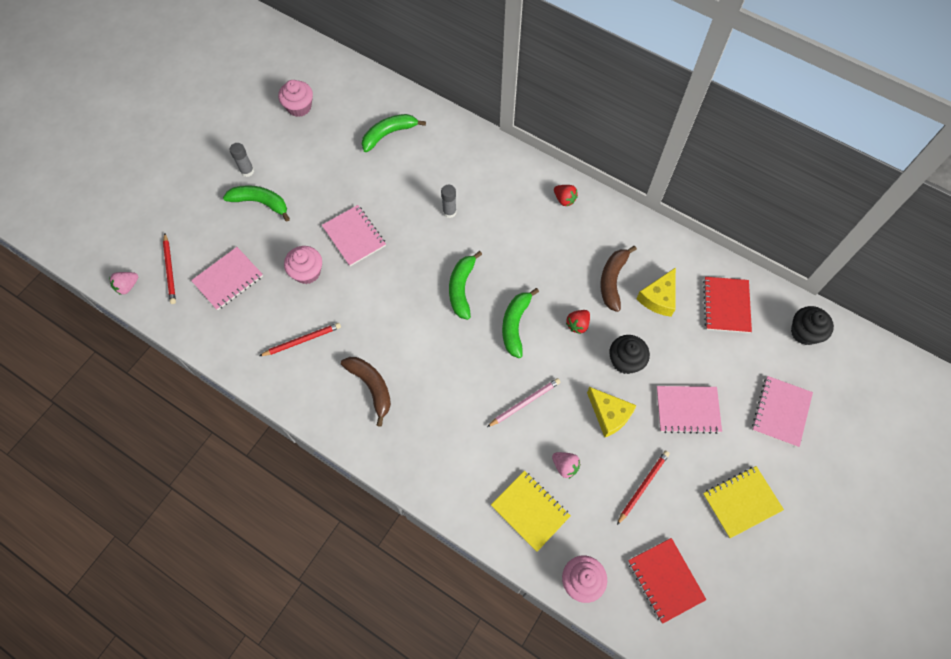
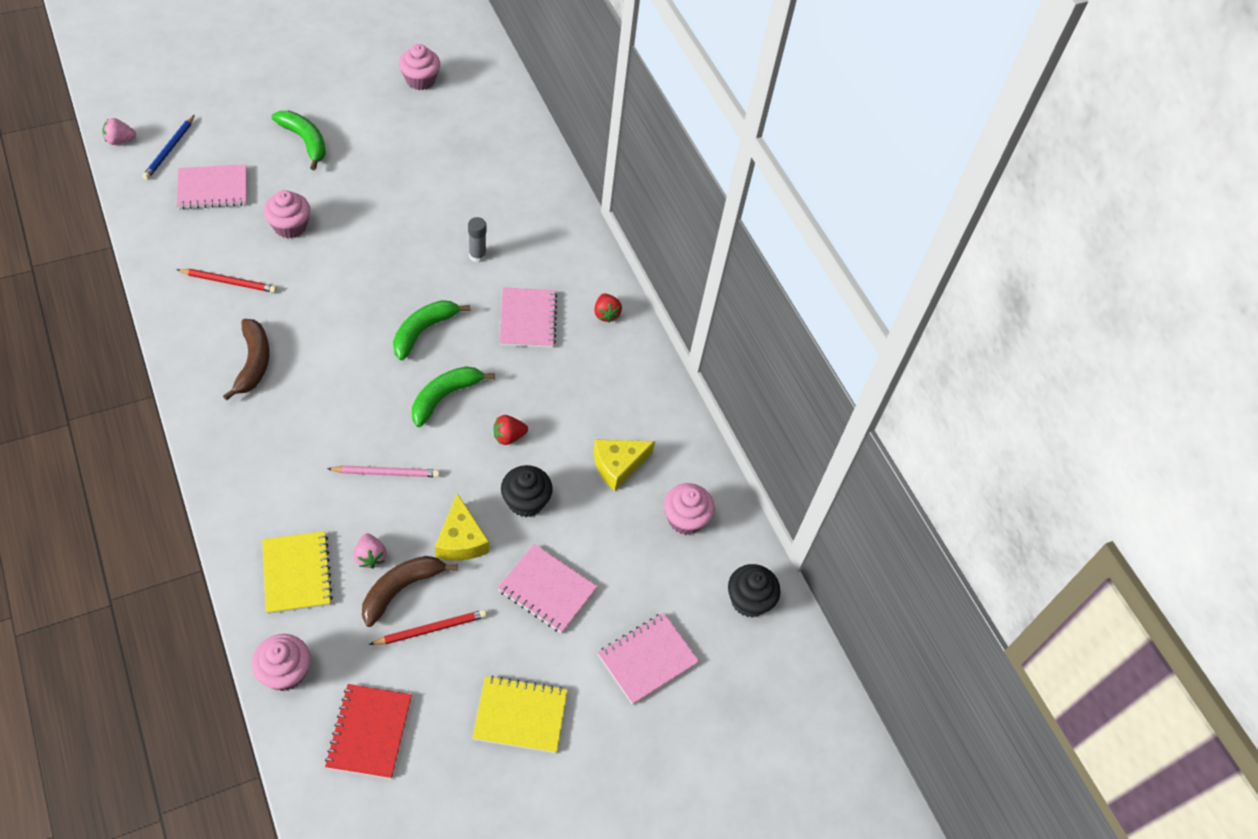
camera: 25 degrees right, 10 degrees down
(170, 270) = (170, 149): red pencil -> blue pencil
(247, 171) = (319, 107): grey glue stick -> none
(354, 236) = (364, 222): pink notebook -> pink notebook (528, 319)
(389, 134) = (484, 152): green banana -> none
(612, 280) = (584, 419): brown banana -> brown banana (401, 589)
(726, 305) = (685, 519): red notebook -> pink cupcake

